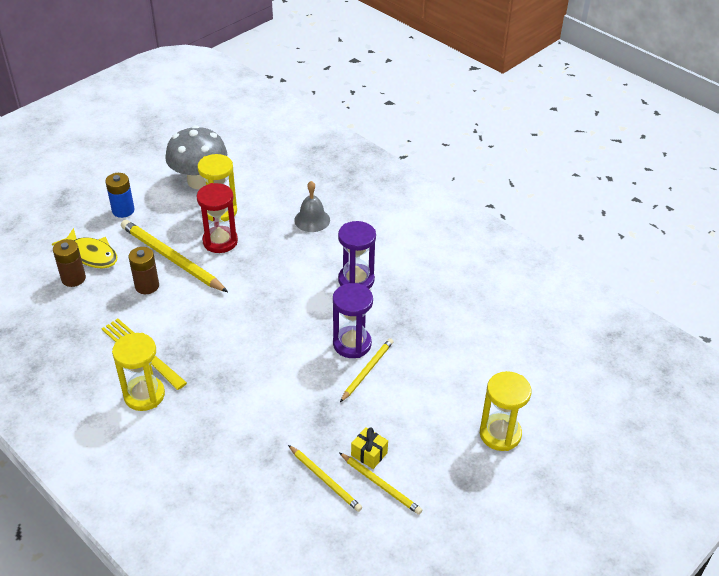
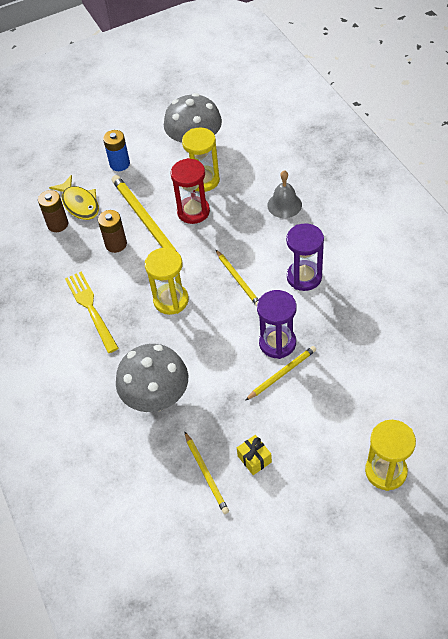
camera: 25 degrees right, 10 degrees up
(144, 395) = (80, 351): yellow hourglass -> yellow hourglass (171, 300)
(246, 421) = (157, 398): none -> grey mushroom
(381, 485) = (254, 493): yellow pencil -> yellow pencil (238, 279)

